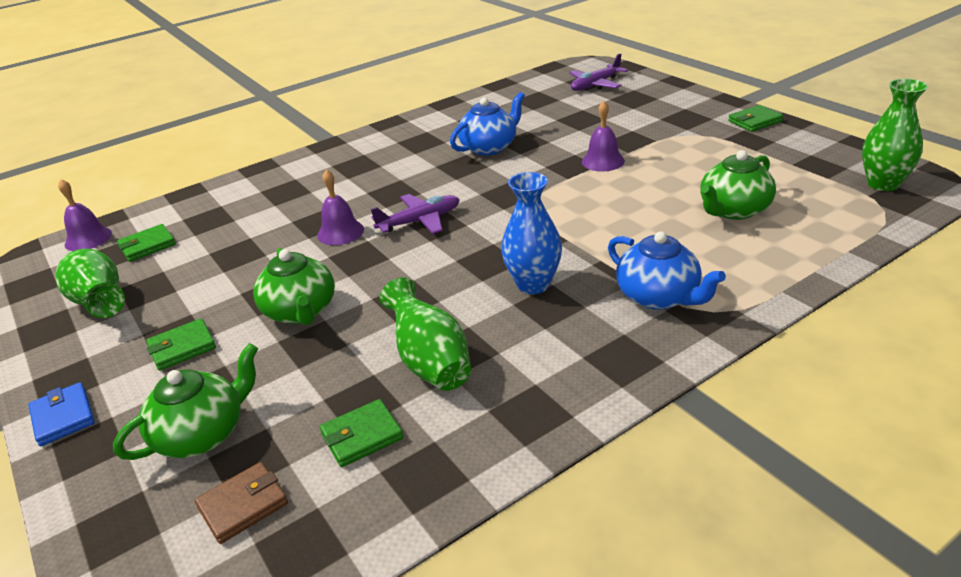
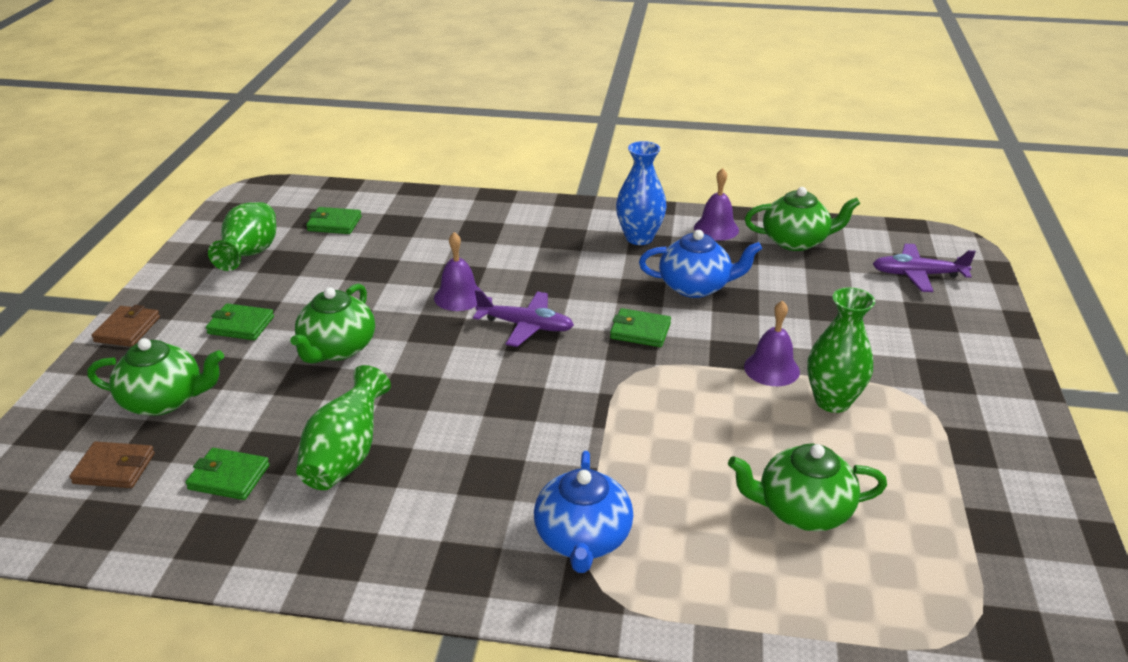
camera: 40 degrees right, 0 degrees up
(63, 417) = (127, 329): blue wallet -> brown wallet
(88, 239) = (313, 194): purple bell -> purple bell (716, 229)
(506, 100) = (796, 241): none -> green teapot
(533, 284) = (511, 448): blue vase -> blue vase (639, 238)
(754, 121) = (1020, 428): green wallet -> green wallet (640, 331)
(883, 184) = (1028, 605): green vase -> green vase (832, 401)

